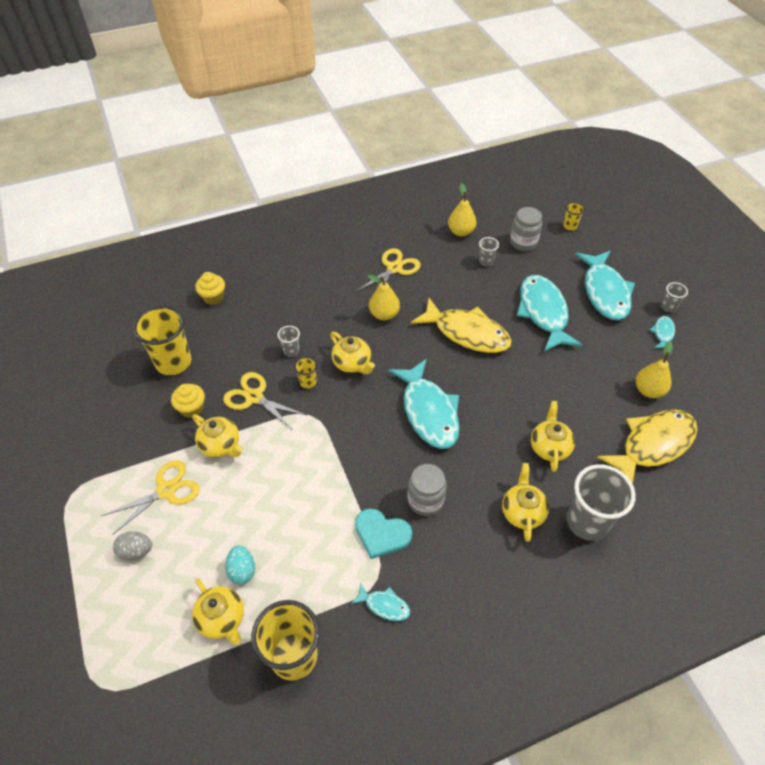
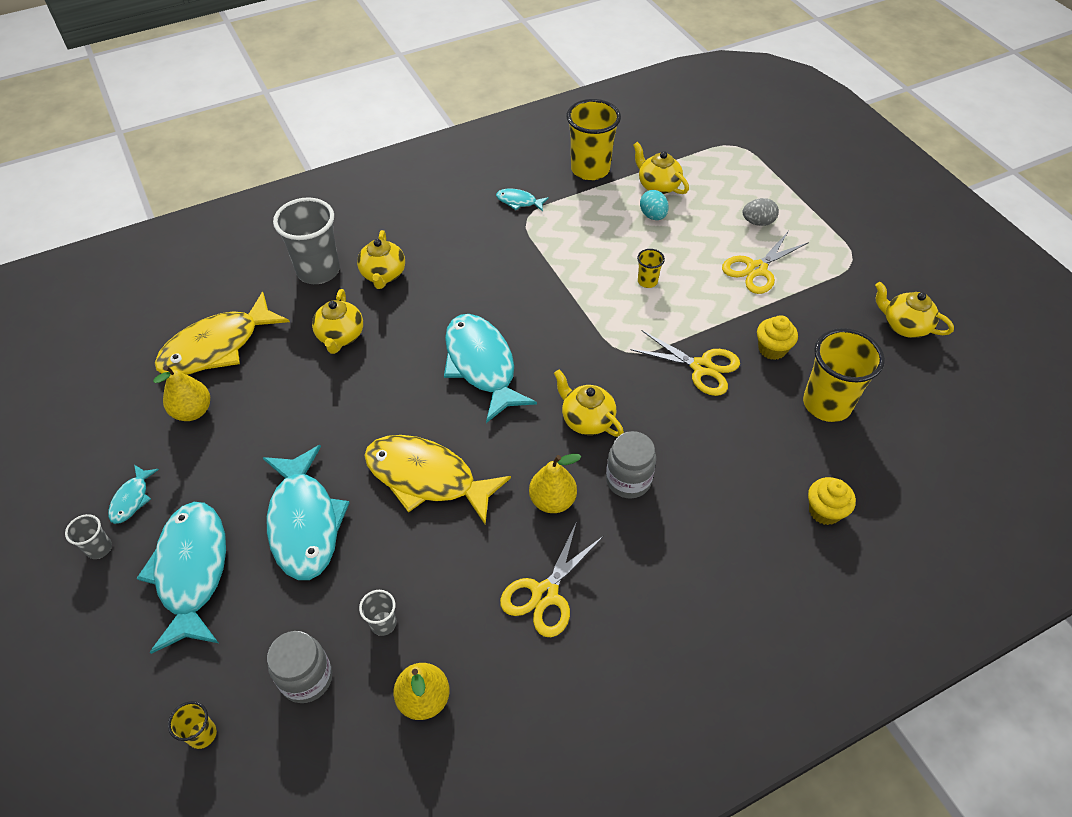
camera: 175 degrees right, 0 degrees up
(221, 445) = (719, 313): yellow teapot -> yellow teapot (904, 326)
(291, 351) = (675, 432): grey cup -> none
(308, 382) = (640, 391): yellow cup -> yellow cup (647, 281)
(381, 534) = (526, 249): turquoise heart -> none
(425, 500) = (484, 278): grey jar -> grey jar (628, 480)

